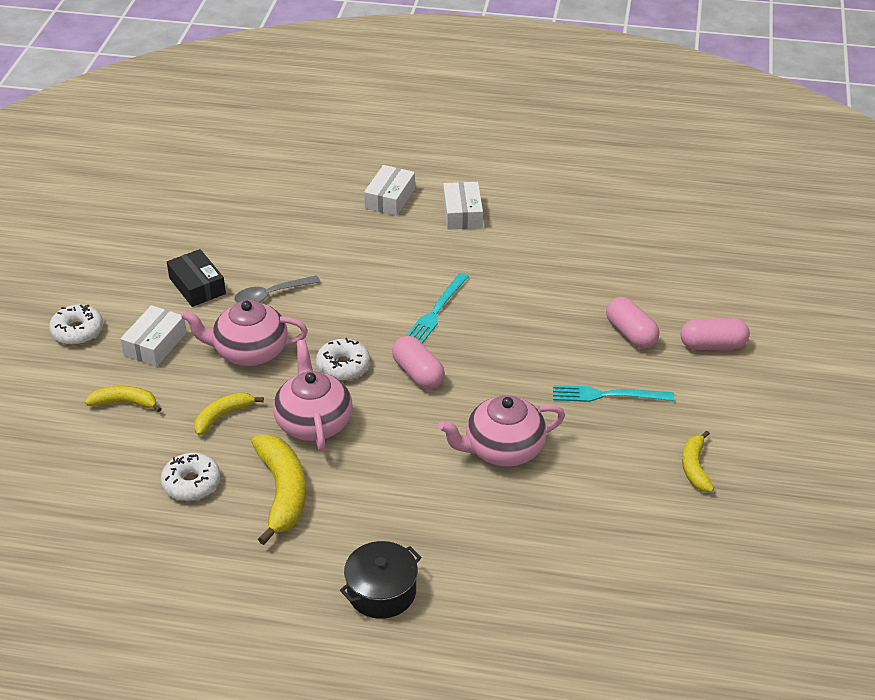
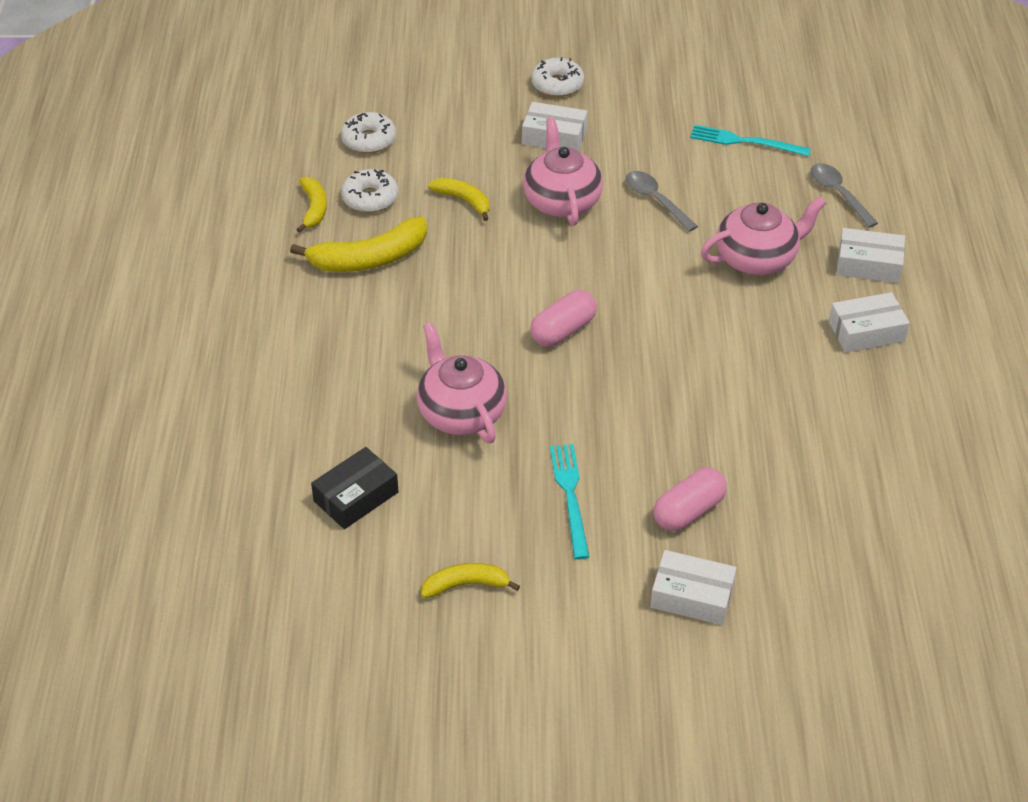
camera: 80 degrees right, 5 degrees up
(125, 403) = (466, 135): yellow banana -> yellow banana (314, 209)
(197, 286) = (652, 146): black box -> black box (356, 496)
(303, 196) = (839, 194): none -> grey spoon
(313, 422) = (469, 264): pink teapot -> pink teapot (757, 258)
(343, 366) = (558, 272): white donut -> white donut (369, 140)
(381, 592) = (252, 346): black pot -> none
(436, 311) = (672, 332): turquoise fork -> turquoise fork (745, 142)
(712, 345) = (692, 596): pink capsule -> white box

